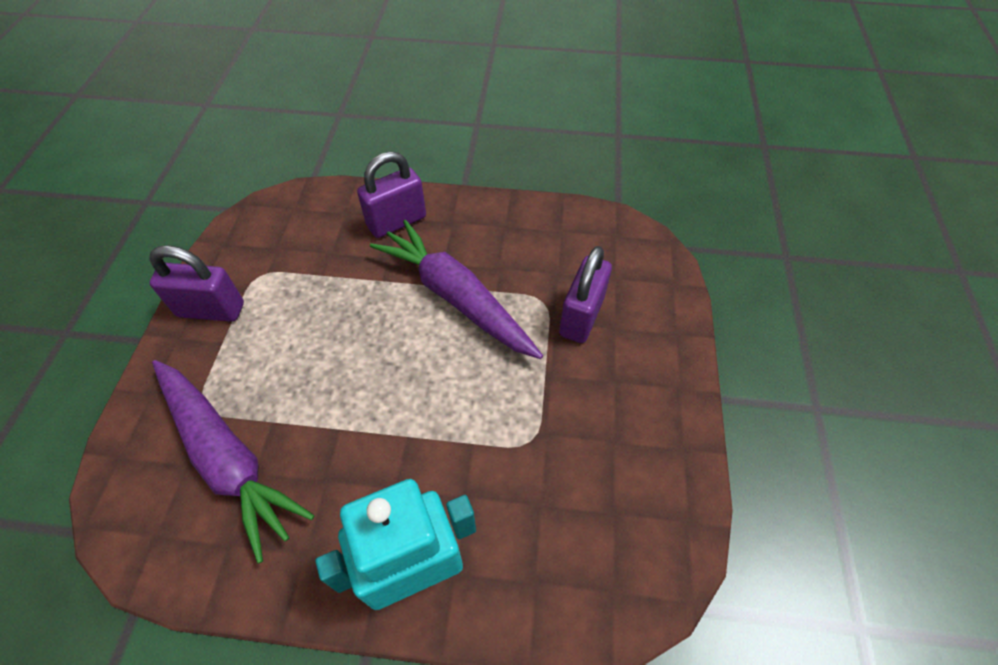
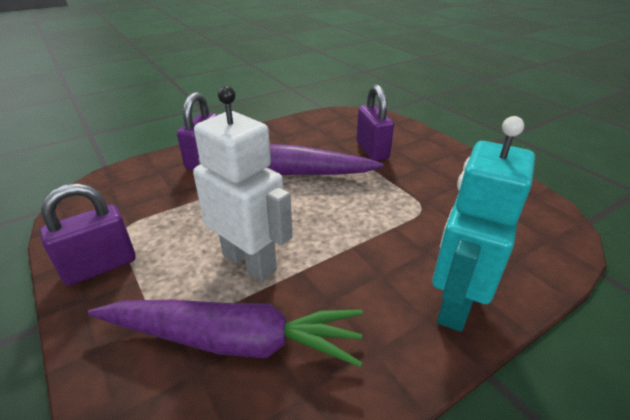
camera: 40 degrees left, 20 degrees down
(310, 387) = (249, 262): none -> white robot

